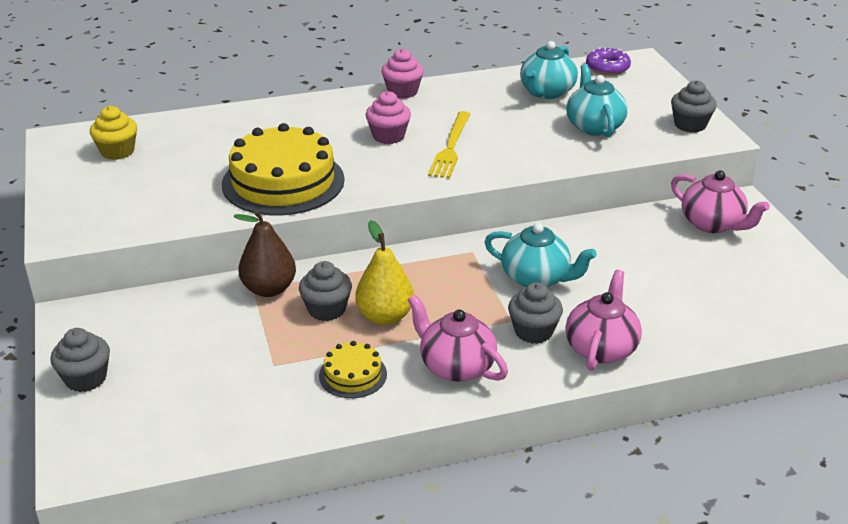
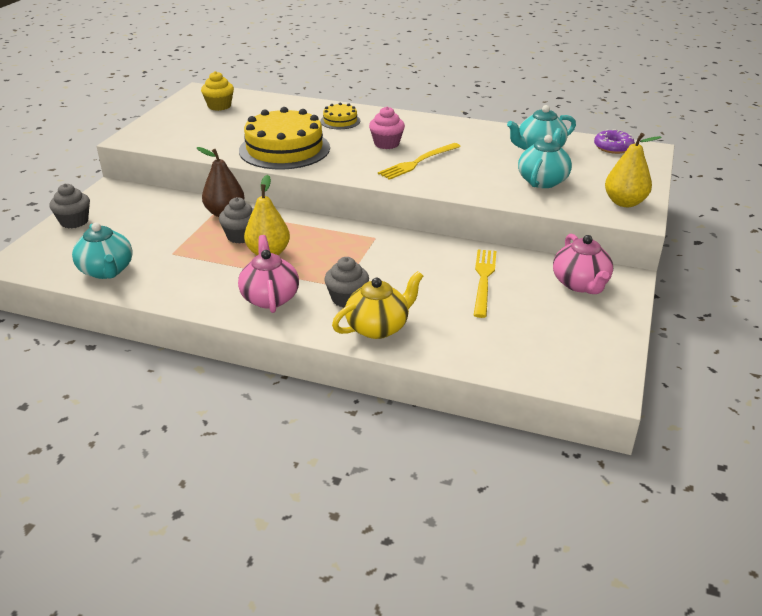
camera: 35 degrees right, 0 degrees up
(353, 375) = (205, 276): yellow cake -> yellow cake (340, 121)
(402, 92) = (435, 121): pink cupcake -> none
(536, 278) = (395, 268): turquoise teapot -> turquoise teapot (107, 271)
(601, 348) = (378, 327): pink teapot -> yellow teapot
(629, 255) = (483, 279): none -> yellow fork
(690, 125) = (624, 202): grey cupcake -> yellow pear

